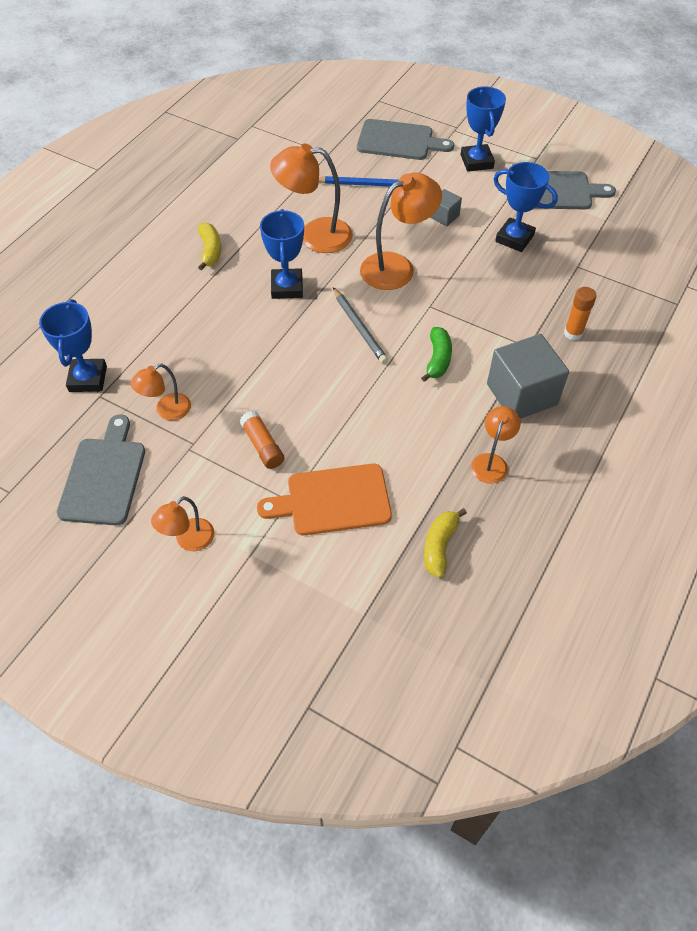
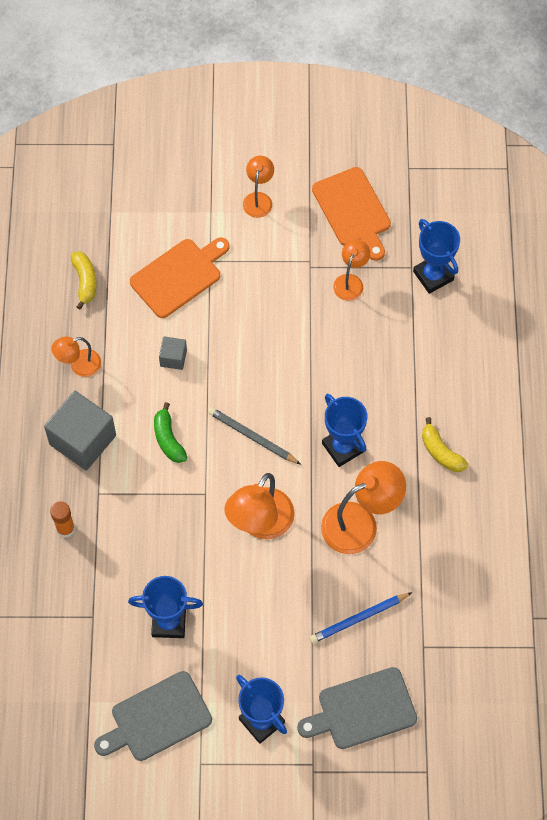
camera: 150 degrees right, 10 degrees up
(104, 476) = (353, 210): grey cutting board -> orange cutting board
(263, 446) = (257, 291): orange glue stick -> none
(444, 216) = (252, 616): grey cube -> grey cube (173, 358)
(491, 462) = (79, 365): orange lamp -> orange lamp turned 75 degrees clockwise

